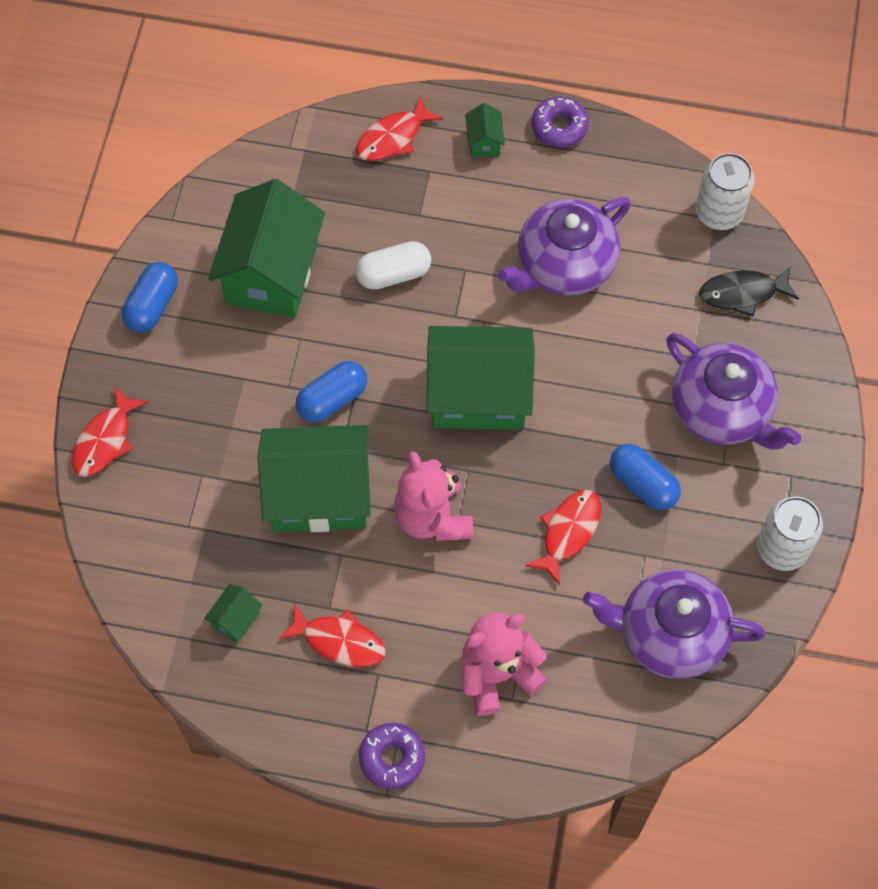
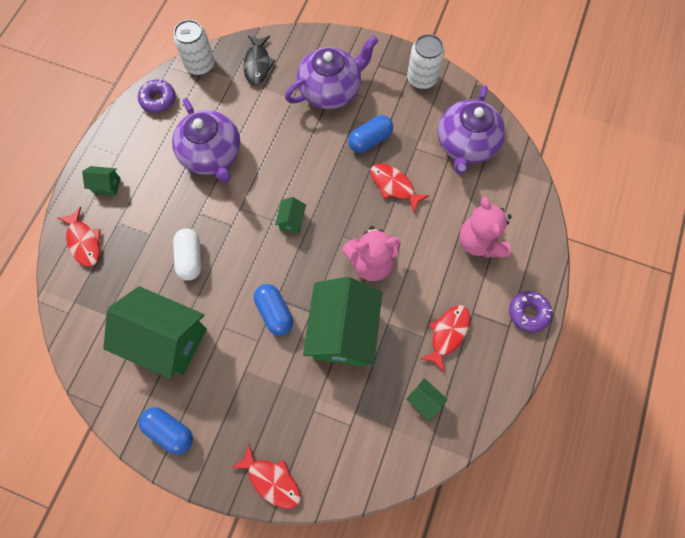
camera: 80 degrees left, 5 degrees up
(478, 395) = (292, 221): green house -> green house, size x0.41
(559, 127) = (111, 139): purple donut -> purple donut (158, 99)

